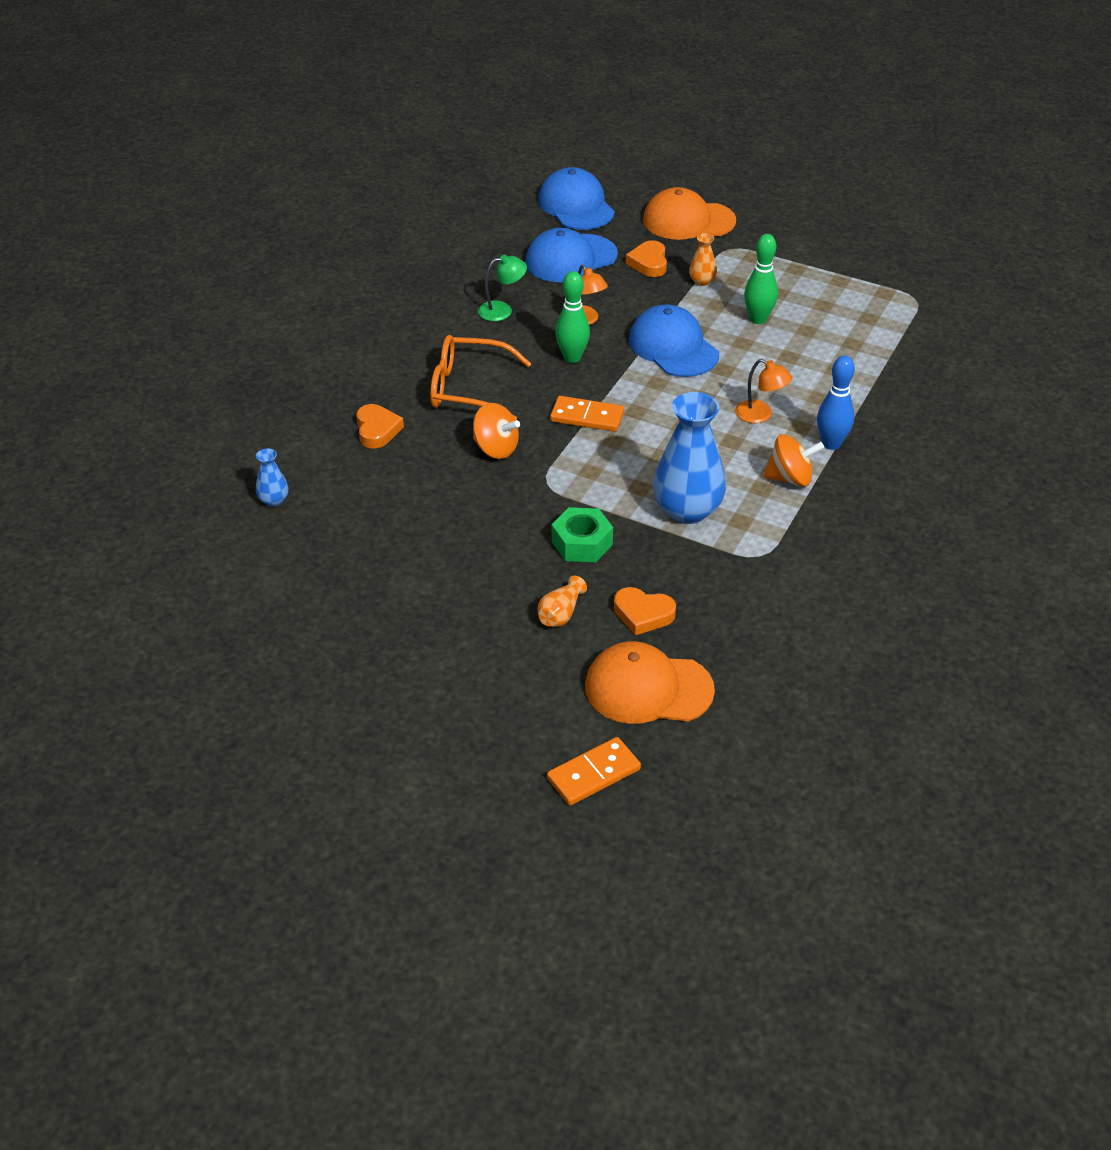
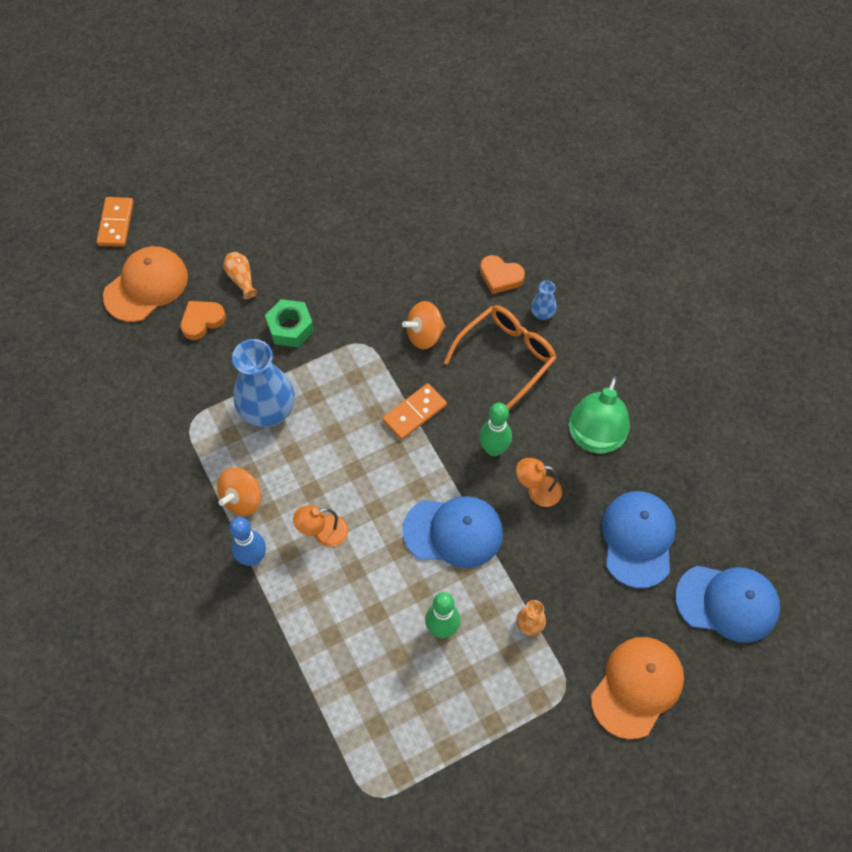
camera: 125 degrees right, 20 degrees up
(274, 500) = (470, 187): blue vase -> blue vase (542, 313)
(502, 310) = (594, 439): green lamp -> green lamp, size x1.82
(649, 263) = (588, 599): orange heart -> none

